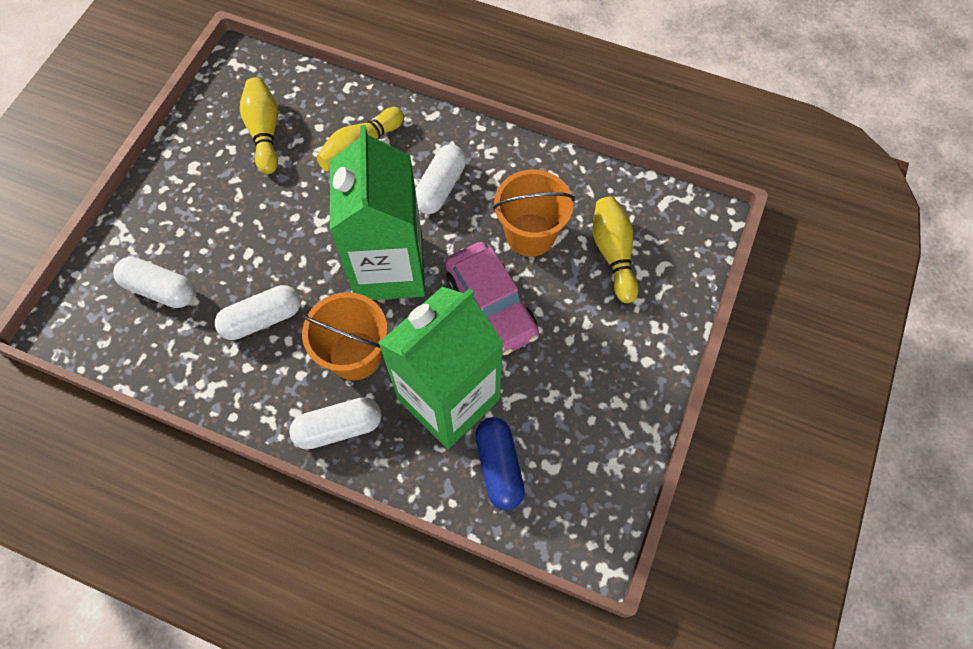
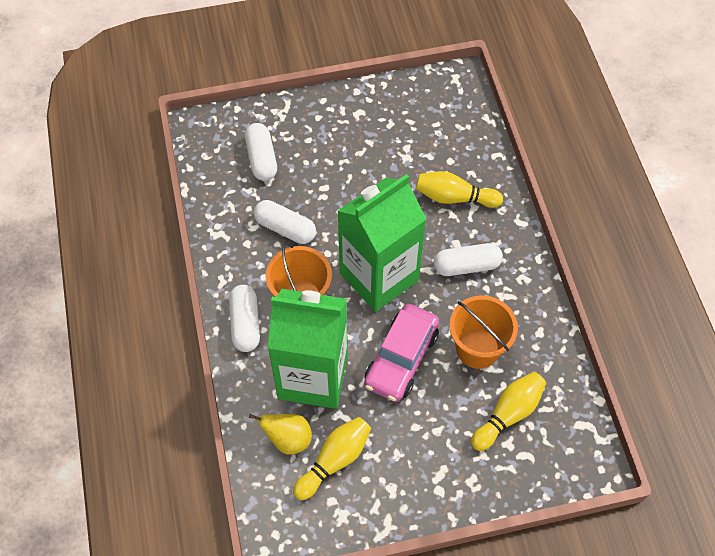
camera: 55 degrees right, 5 degrees down
(265, 132) = (418, 133): yellow bowling pin -> yellow bowling pin (334, 460)
(338, 428) = (245, 324): white capsule -> white capsule turned 45 degrees clockwise
(499, 467) = (288, 439): blue capsule -> yellow pear

